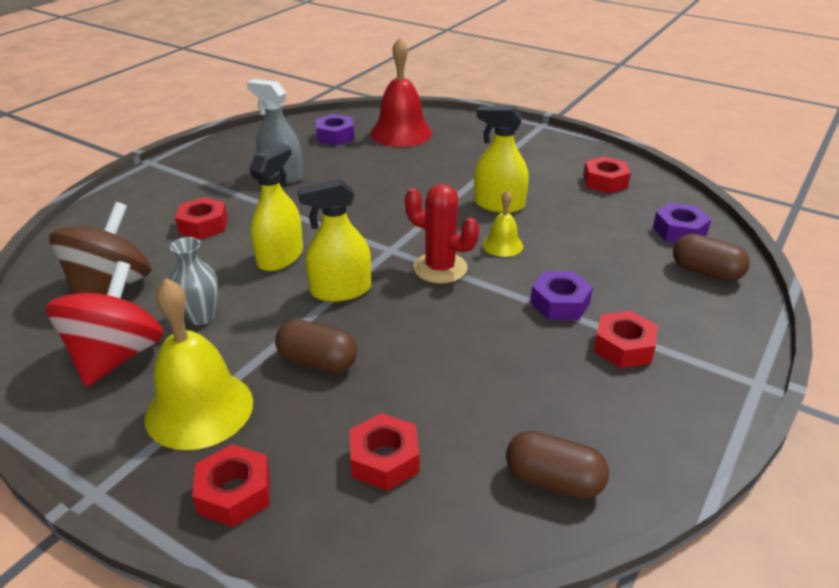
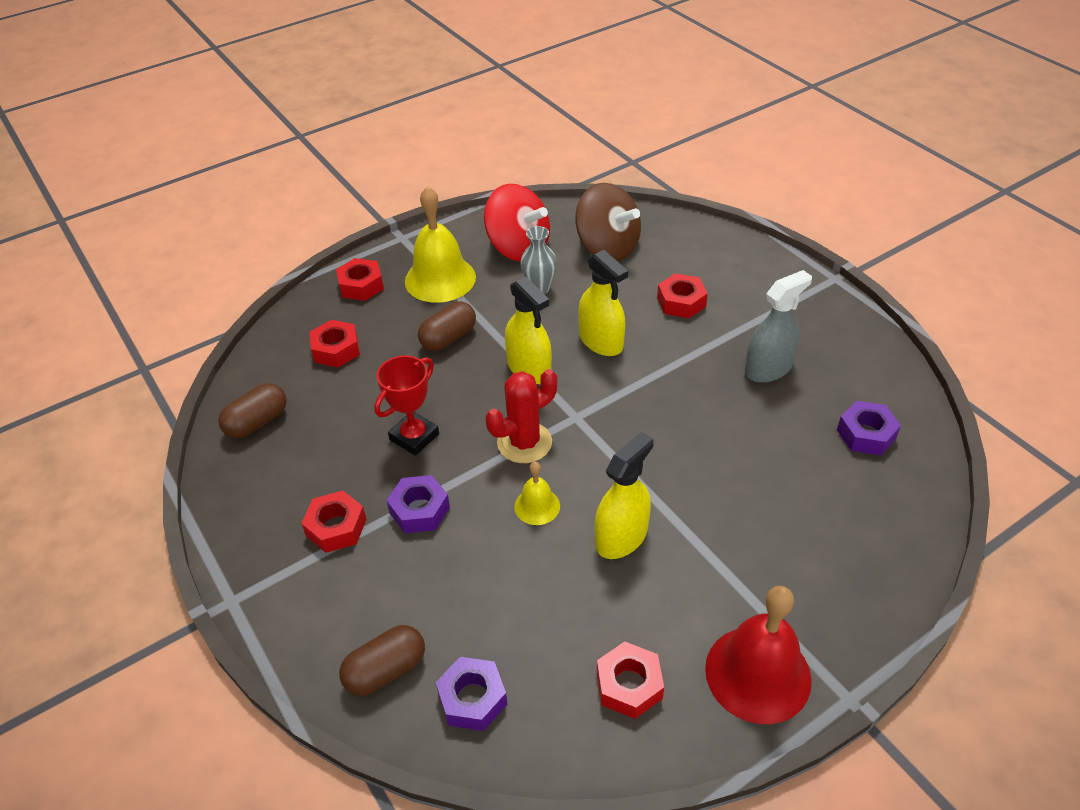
camera: 115 degrees right, 10 degrees up
(340, 290) = (529, 368): yellow spray bottle -> yellow spray bottle turned 135 degrees clockwise
(401, 133) = (860, 504): red bell -> red bell (758, 674)
(480, 336) = (414, 437): none -> red trophy

